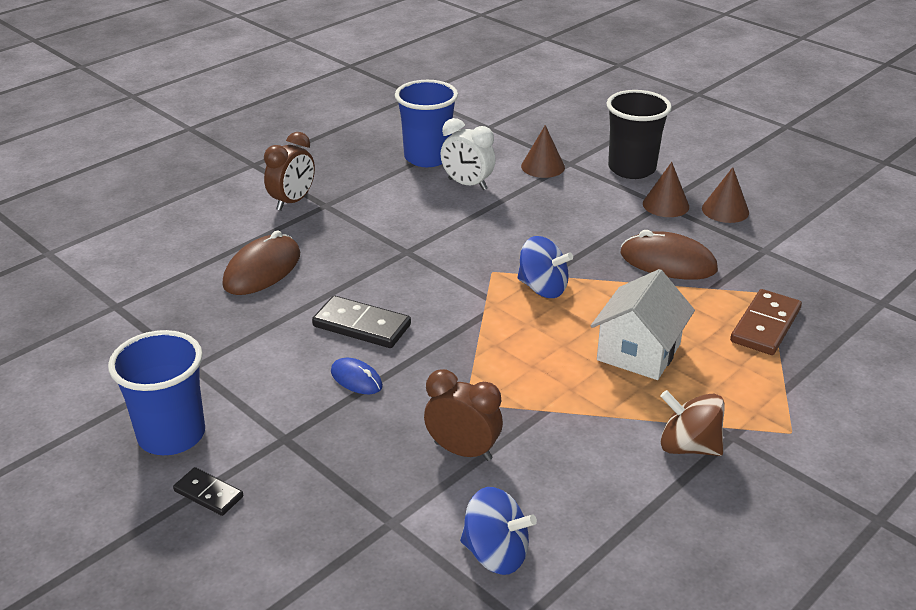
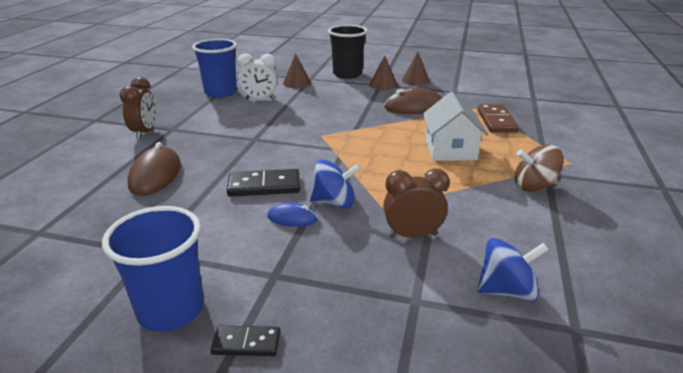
camera: 30 degrees left, 5 degrees down
(542, 288) = (361, 135): blue spinning top -> blue spinning top (334, 203)

